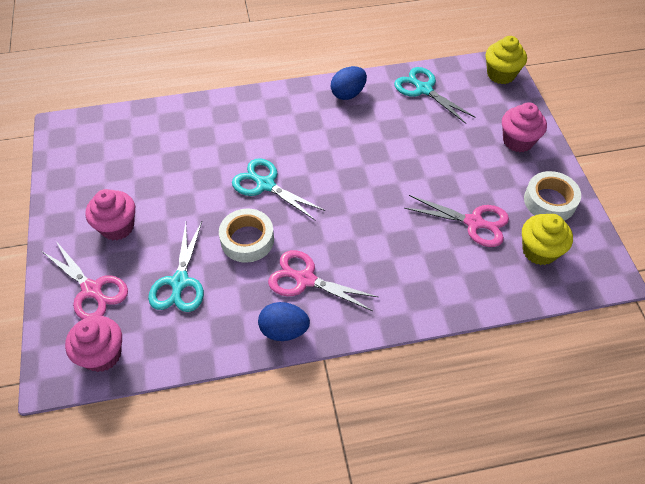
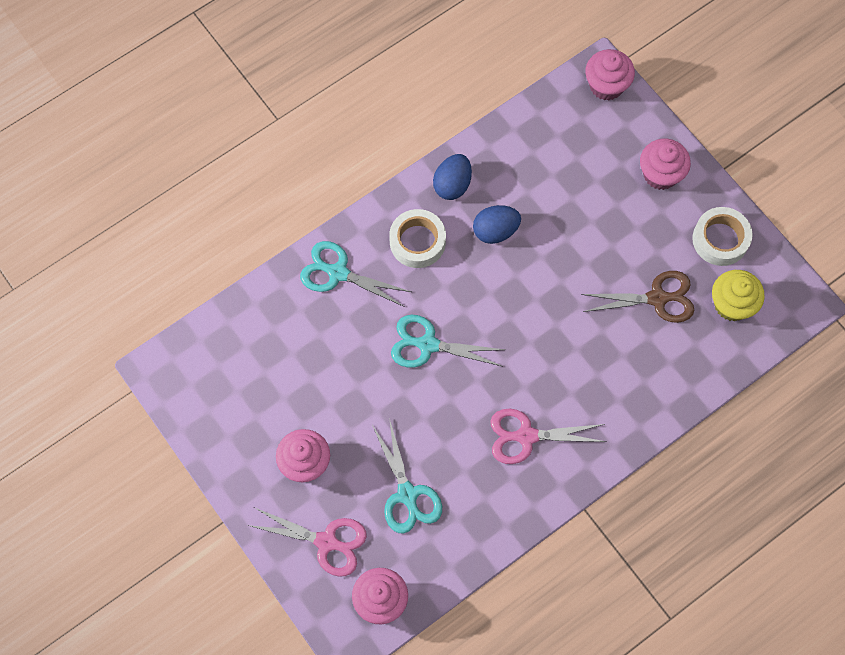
camera: 25 degrees left, 15 degrees up
(247, 240) = (446, 418): white tape -> white tape (417, 242)
(284, 330) = (534, 498): blue egg -> blue egg (495, 231)
(423, 89) = (532, 143): turquoise scissors -> turquoise scissors (337, 272)
(474, 223) = (658, 298): pink scissors -> brown scissors
(501, 74) = (606, 85): yellow cupcake -> pink cupcake

